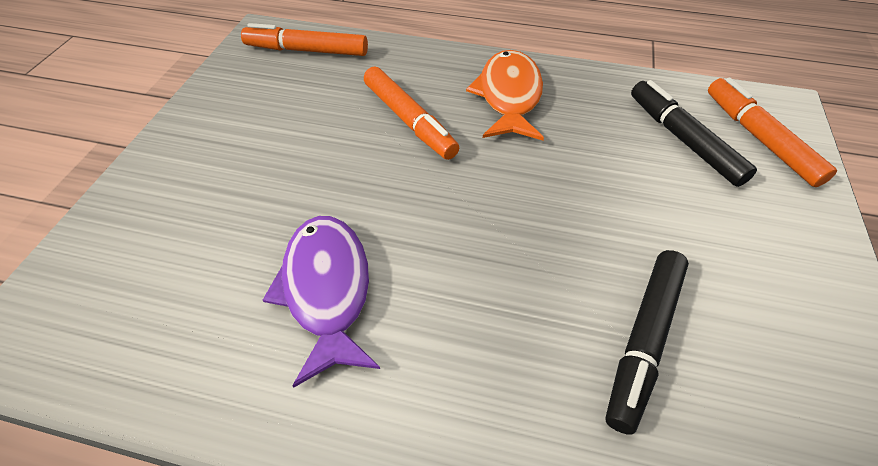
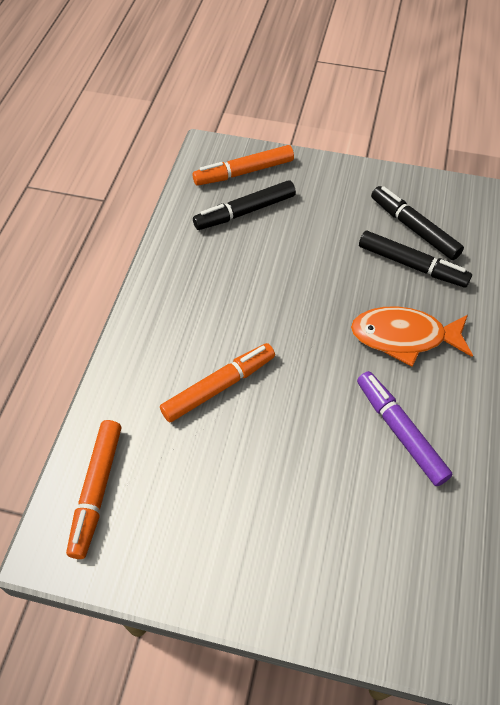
camera: 90 degrees left, 5 degrees up
(327, 290) = (400, 431): purple fish -> purple marker
(509, 96) = (189, 312): orange fish -> orange fish (404, 337)
(735, 354) = (414, 228): none -> black marker

